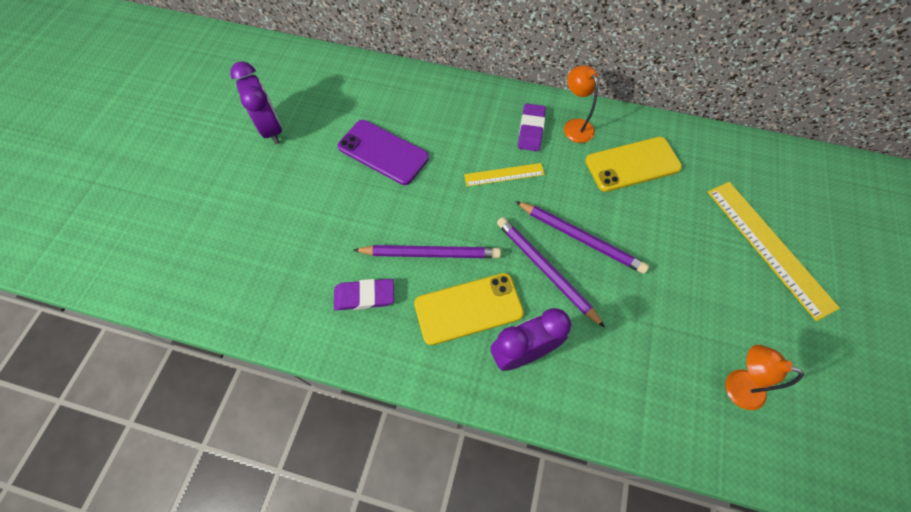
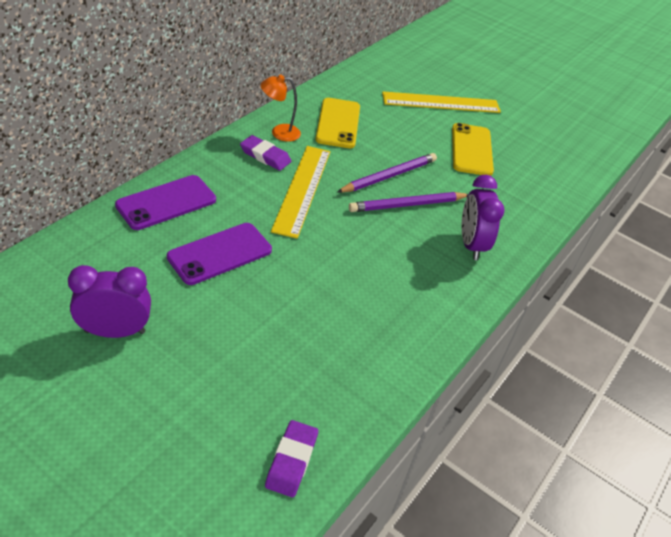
camera: 75 degrees left, 20 degrees down
(364, 296) = (377, 320): purple eraser -> purple eraser (291, 461)
(421, 94) = (166, 202): none -> purple phone
(430, 253) = (356, 263): purple pencil -> none
(468, 308) = (421, 259): yellow phone -> yellow phone (471, 150)
(504, 174) = (302, 189): yellow ruler -> yellow ruler, size x1.84
(735, 385) = (530, 162): orange lamp -> none

